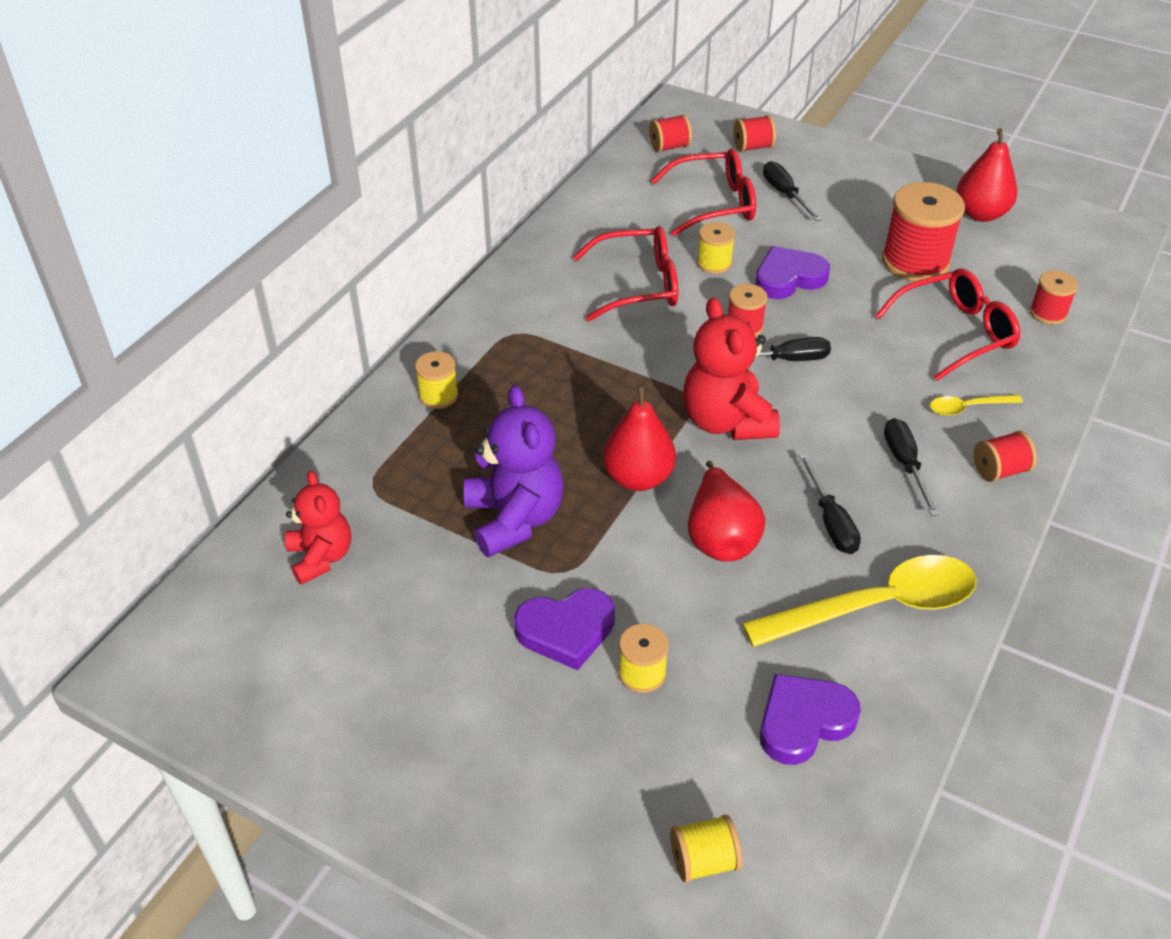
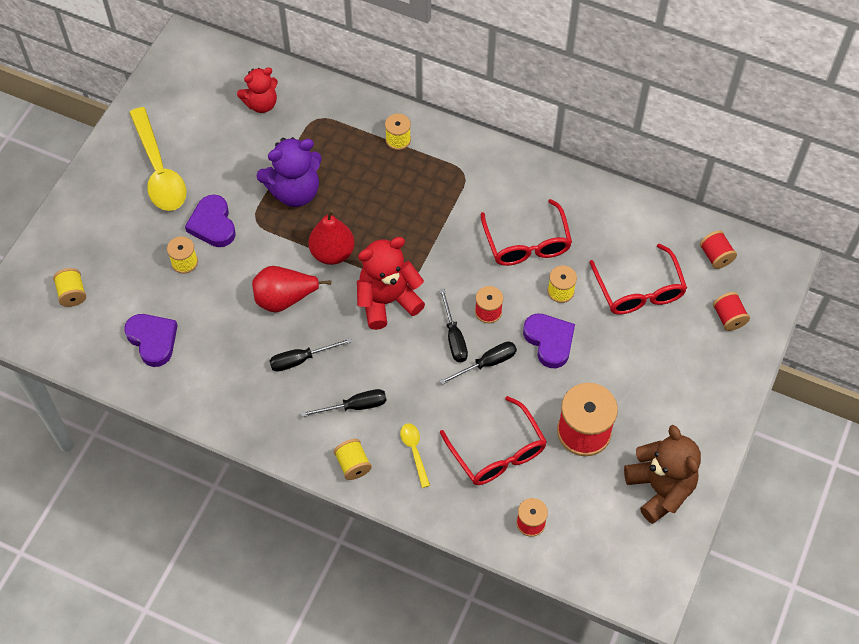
camera: 85 degrees right, 15 degrees up
(785, 194) = (662, 341): black screwdriver -> black screwdriver (487, 363)
(877, 606) = (234, 382): yellow spoon -> yellow spoon (159, 171)
(980, 214) = (660, 489): red pear -> brown teddy bear
(999, 470) = (353, 465): red spool -> yellow spool

